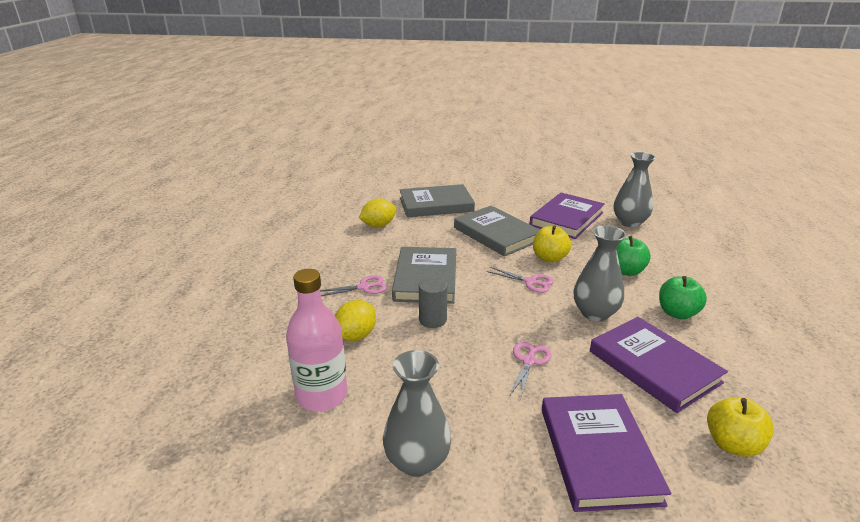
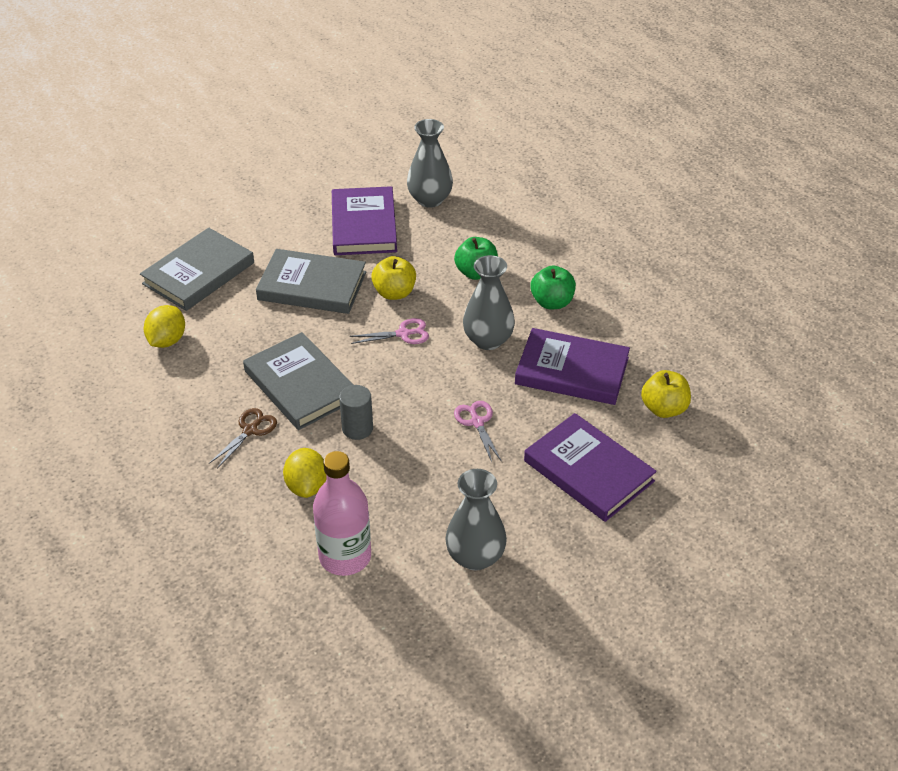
camera: 40 degrees left, 15 degrees up
(364, 287) = (250, 430): pink scissors -> brown scissors

